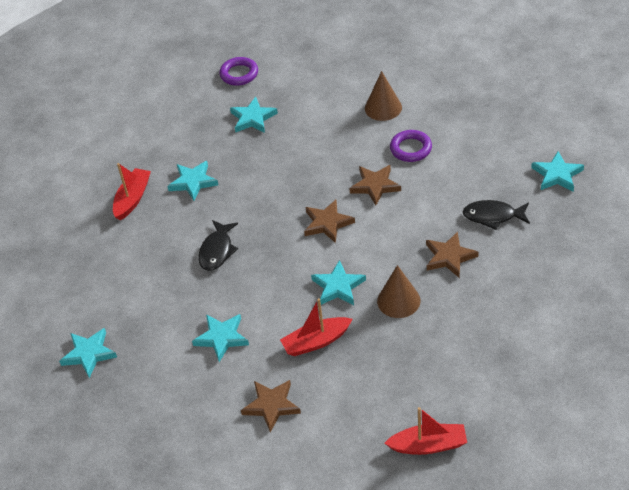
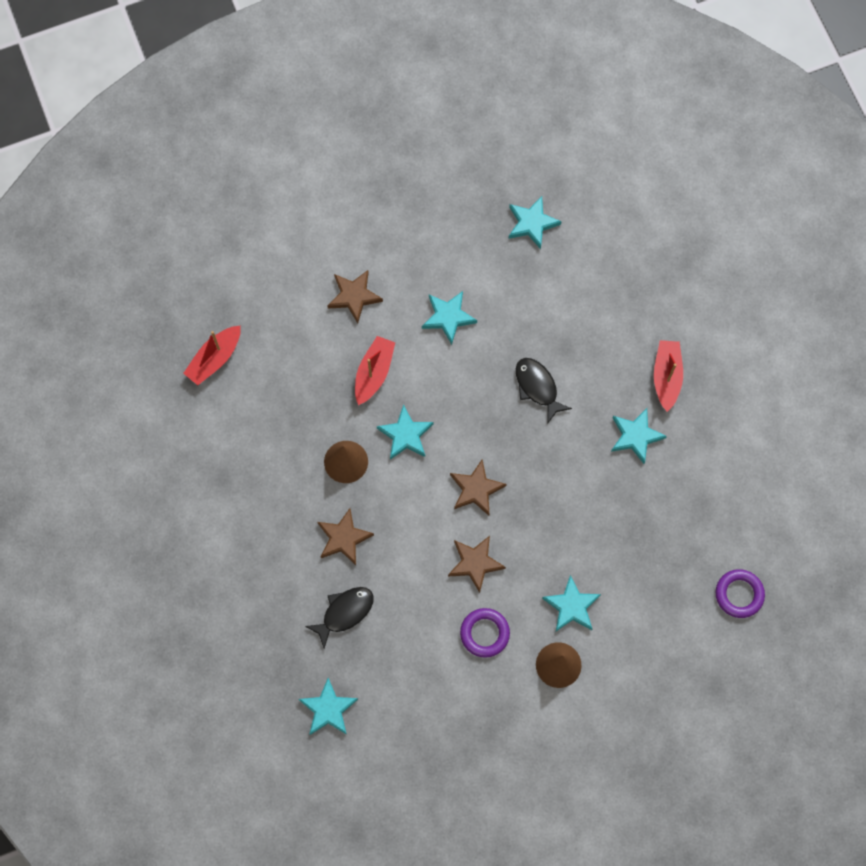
camera: 130 degrees right, 25 degrees up
(132, 199) = (666, 377): red boat -> red boat turned 150 degrees counterclockwise
(253, 118) = (664, 550): turquoise star -> turquoise star (571, 606)

